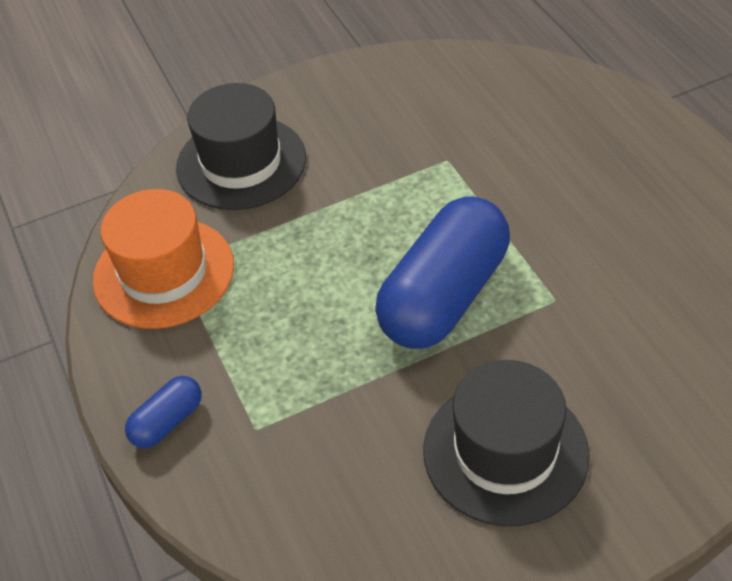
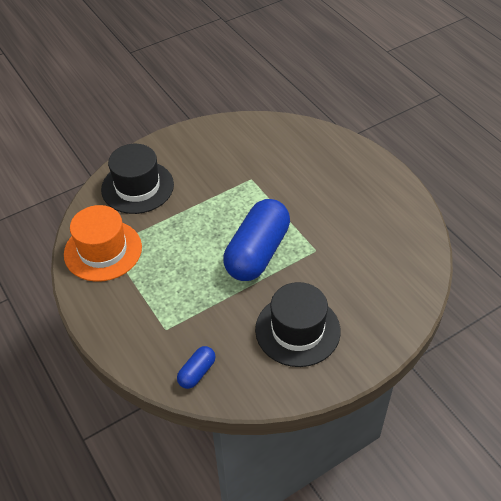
camera: 10 degrees left, 0 degrees up
(167, 421) = (117, 329): blue capsule -> blue capsule (197, 372)

